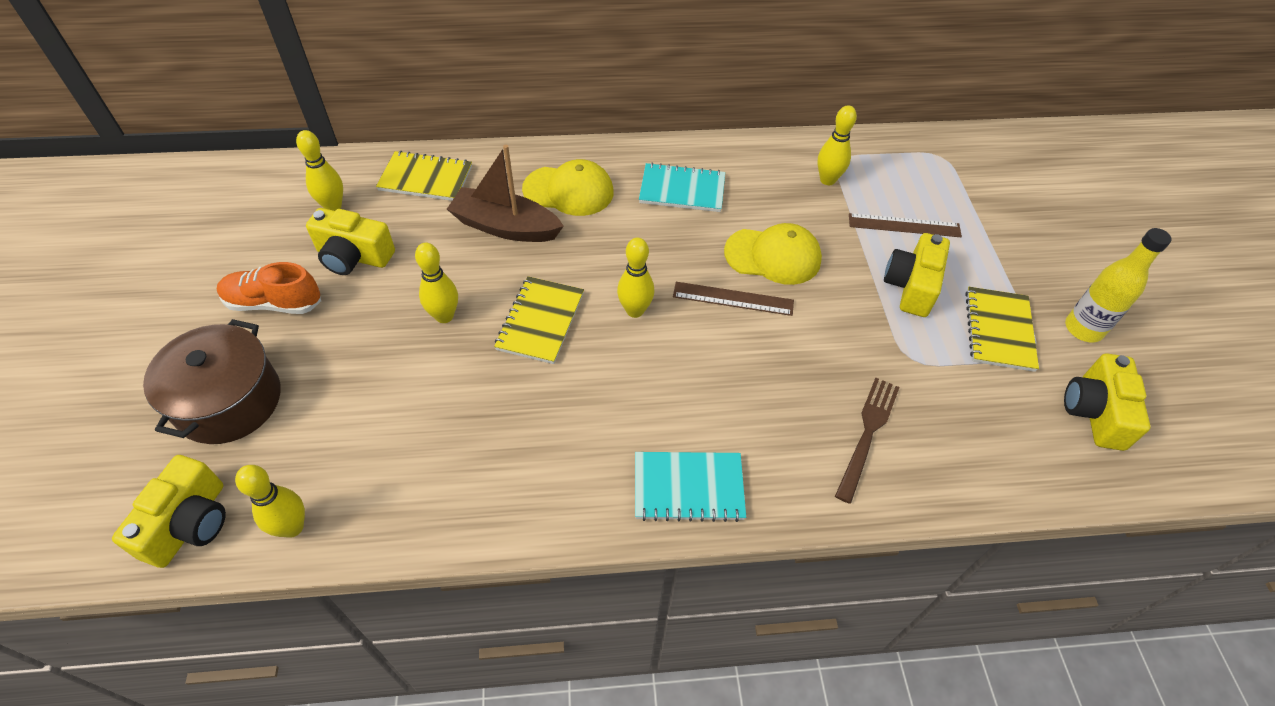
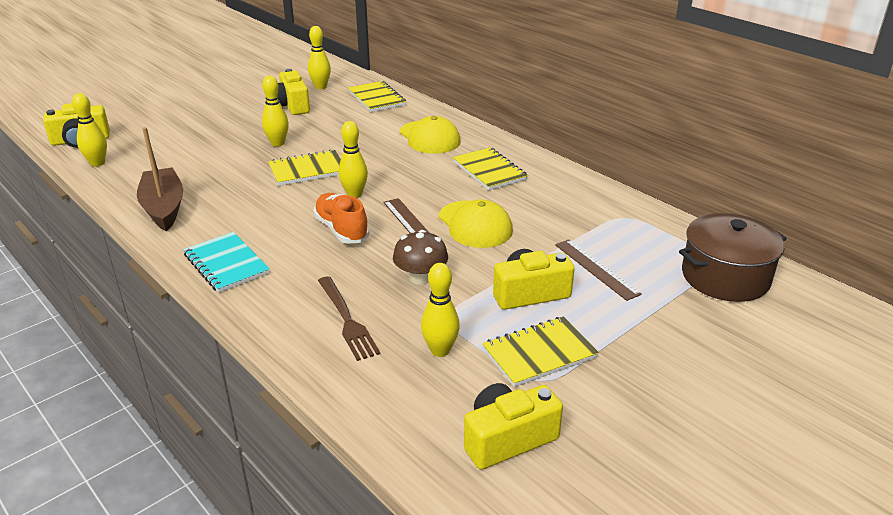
camera: 55 degrees right, 20 degrees down
(229, 401) = (161, 118): brown pot -> brown pot (725, 277)
(274, 303) = (235, 102): orange shoe -> orange shoe (341, 229)
(505, 227) = (370, 132): brown boat -> brown boat (164, 208)
(682, 190) = (489, 171): turquoise notebook -> yellow notebook
(827, 180) = (593, 219): yellow bowling pin -> yellow bowling pin (440, 350)
(834, 343) = (420, 277): none -> brown mushroom
(867, 433) = (347, 320): brown fork -> brown fork turned 75 degrees clockwise
(1083, 329) = (608, 404): yellow bottle -> none

